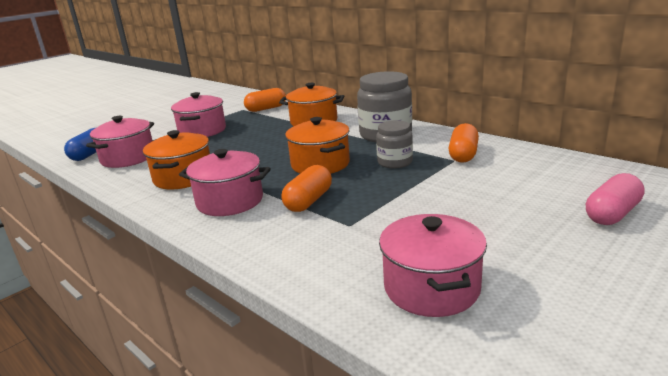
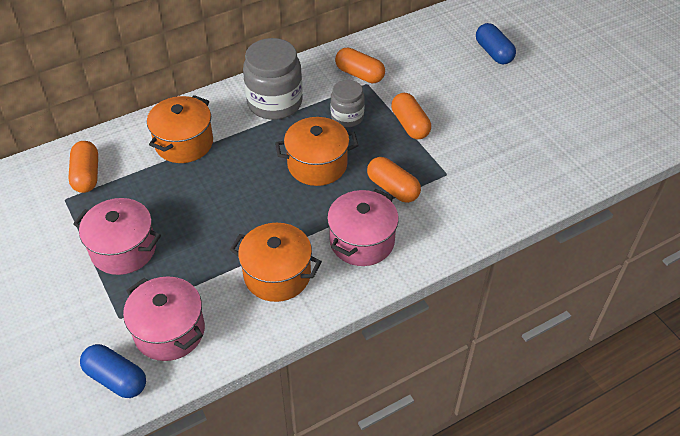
camera: 75 degrees left, 25 degrees up
(412, 191) = (410, 125): none -> orange capsule
(431, 288) = (541, 158): pink pot -> none
(612, 214) = (493, 53): pink capsule -> blue capsule

